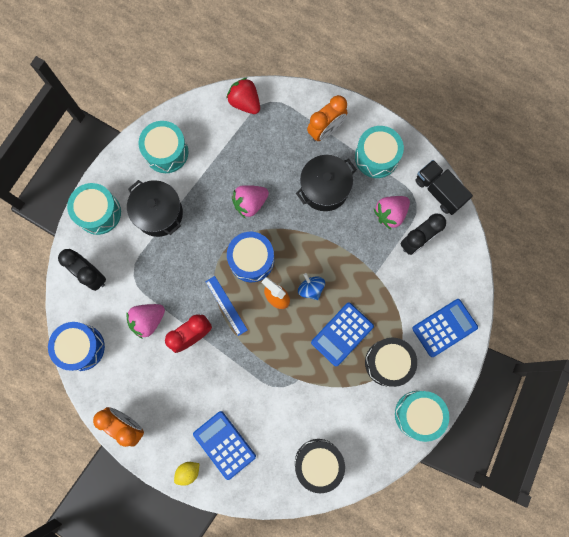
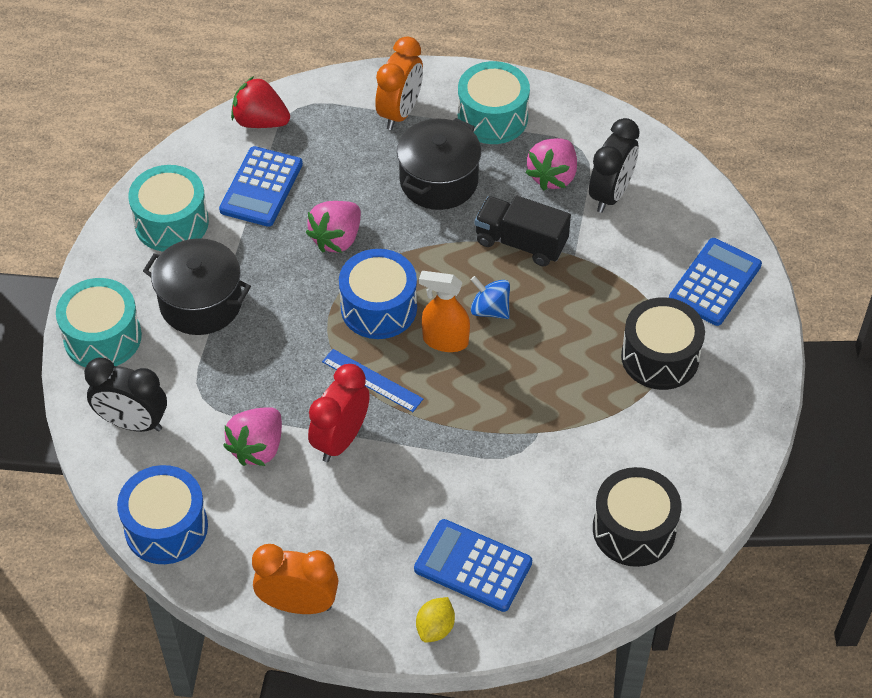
camera: 25 degrees left, 25 degrees down
(342, 334) = (570, 348): blue calculator -> blue calculator (261, 187)
(418, 414) = (744, 404): turquoise drum -> none
(439, 191) = (606, 125): black truck -> black truck (521, 243)

